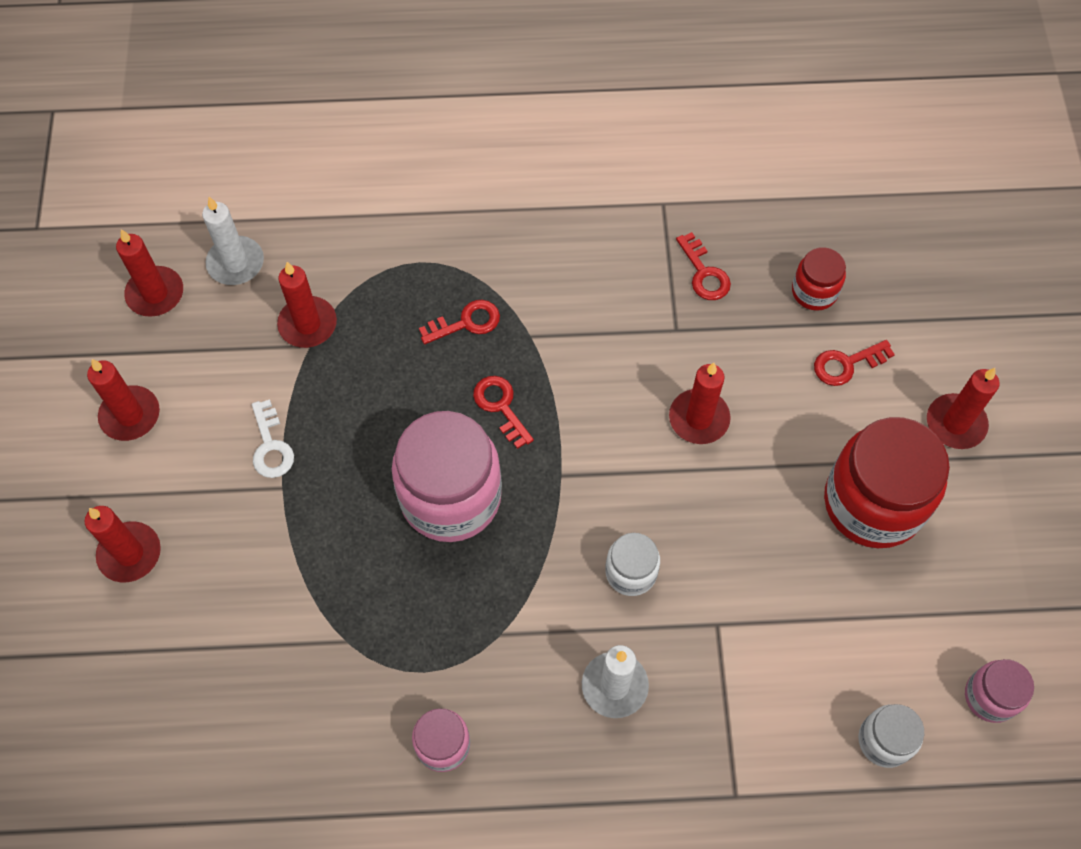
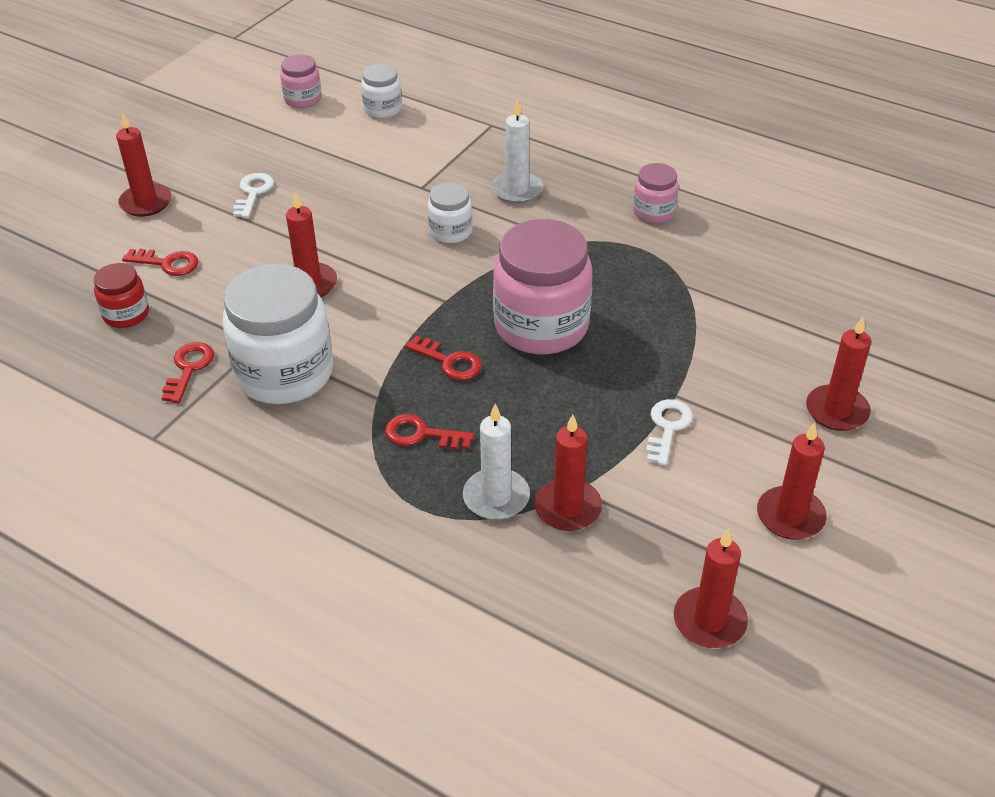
camera: 145 degrees left, 20 degrees down
(236, 263) = (603, 606): white candle -> white candle (496, 497)
(501, 406) = (449, 362): red key -> red key turned 60 degrees counterclockwise
(625, 314) = (284, 373): none -> white jar
(873, 503) = (253, 193): red jar -> white key

